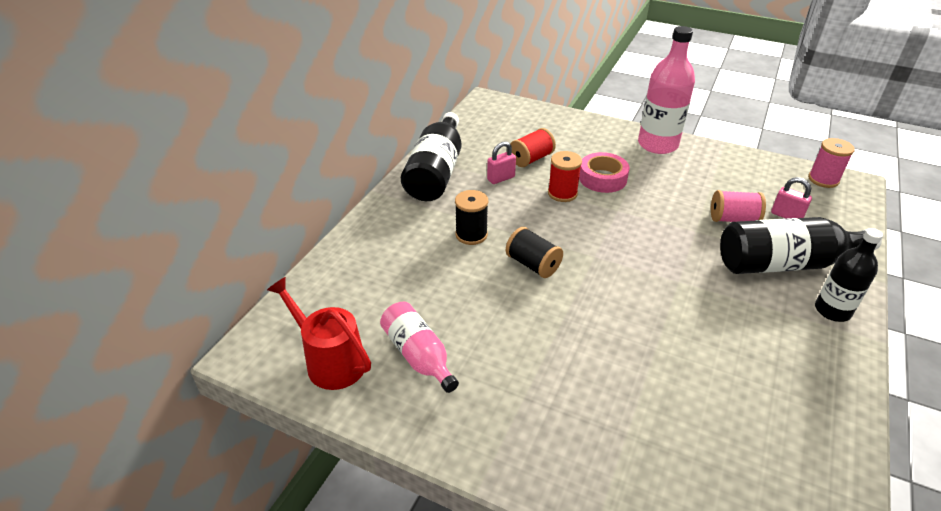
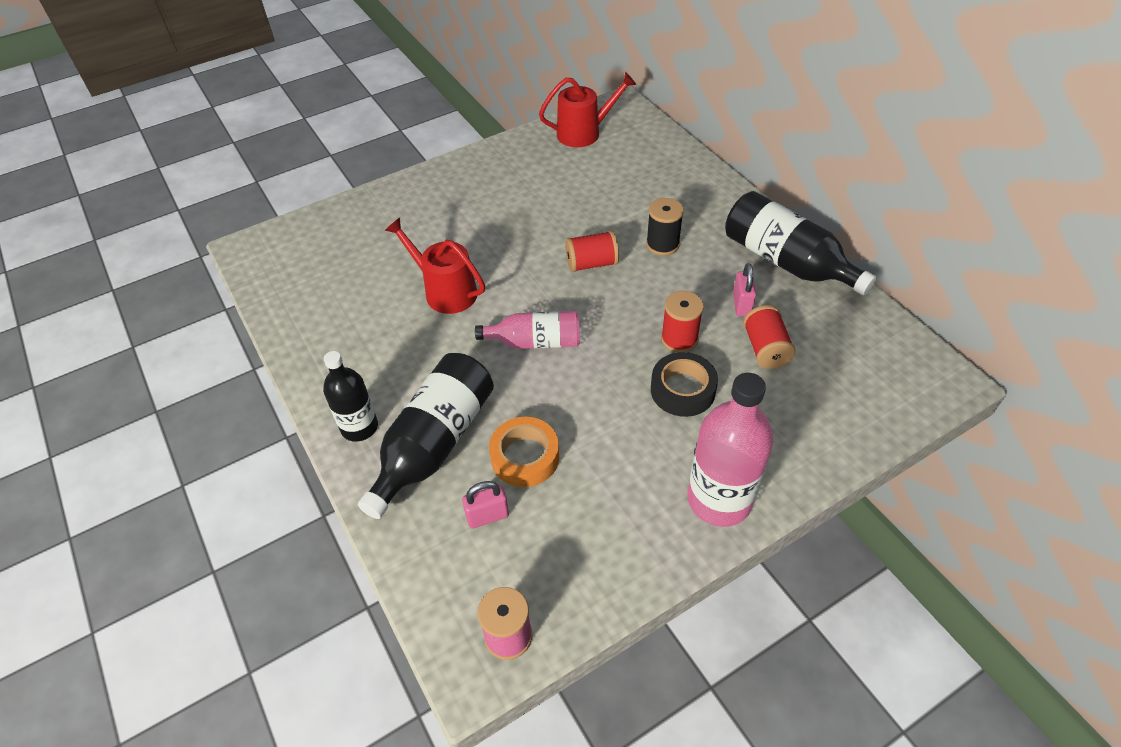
camera: 125 degrees right, 10 degrees up
(418, 355) = (553, 169): pink bottle -> pink bottle (536, 342)
(533, 264) = (591, 264): black spool -> red spool
(602, 178) = (682, 390): pink tape -> black tape
(663, 341) = (445, 291): none -> red watering can
(733, 219) = (525, 457): pink spool -> orange tape

